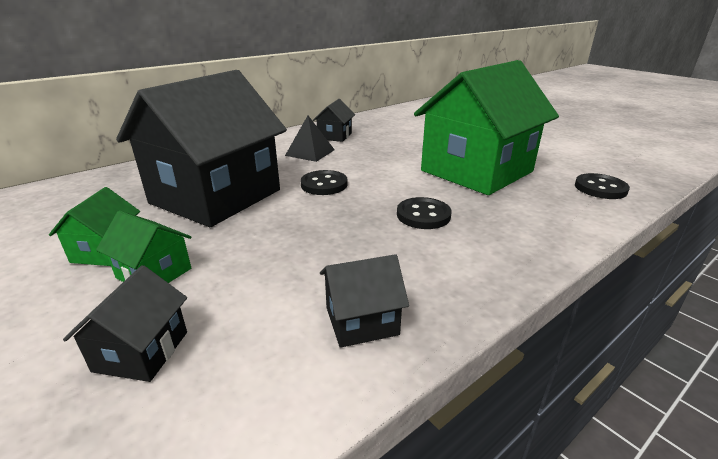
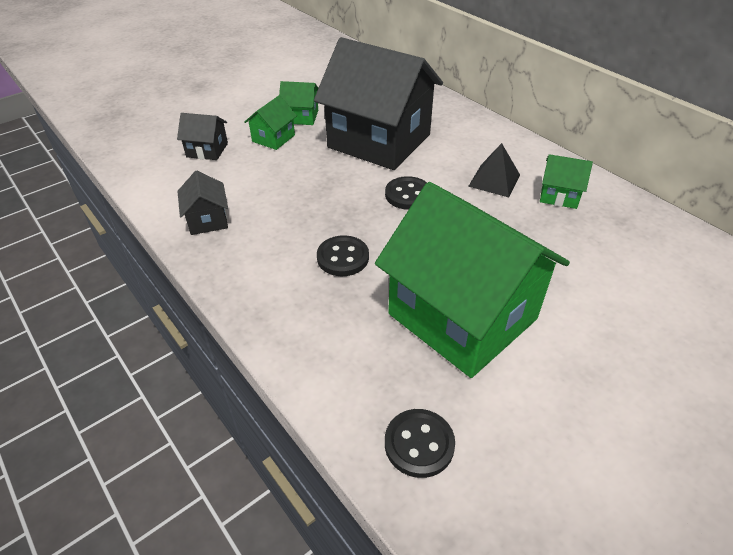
camera: 90 degrees right, 15 degrees up
(334, 136) = (559, 195): black house -> green house

